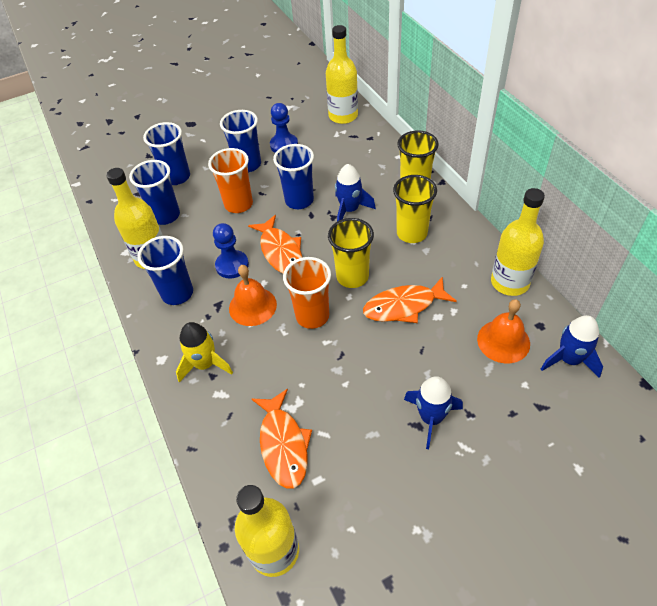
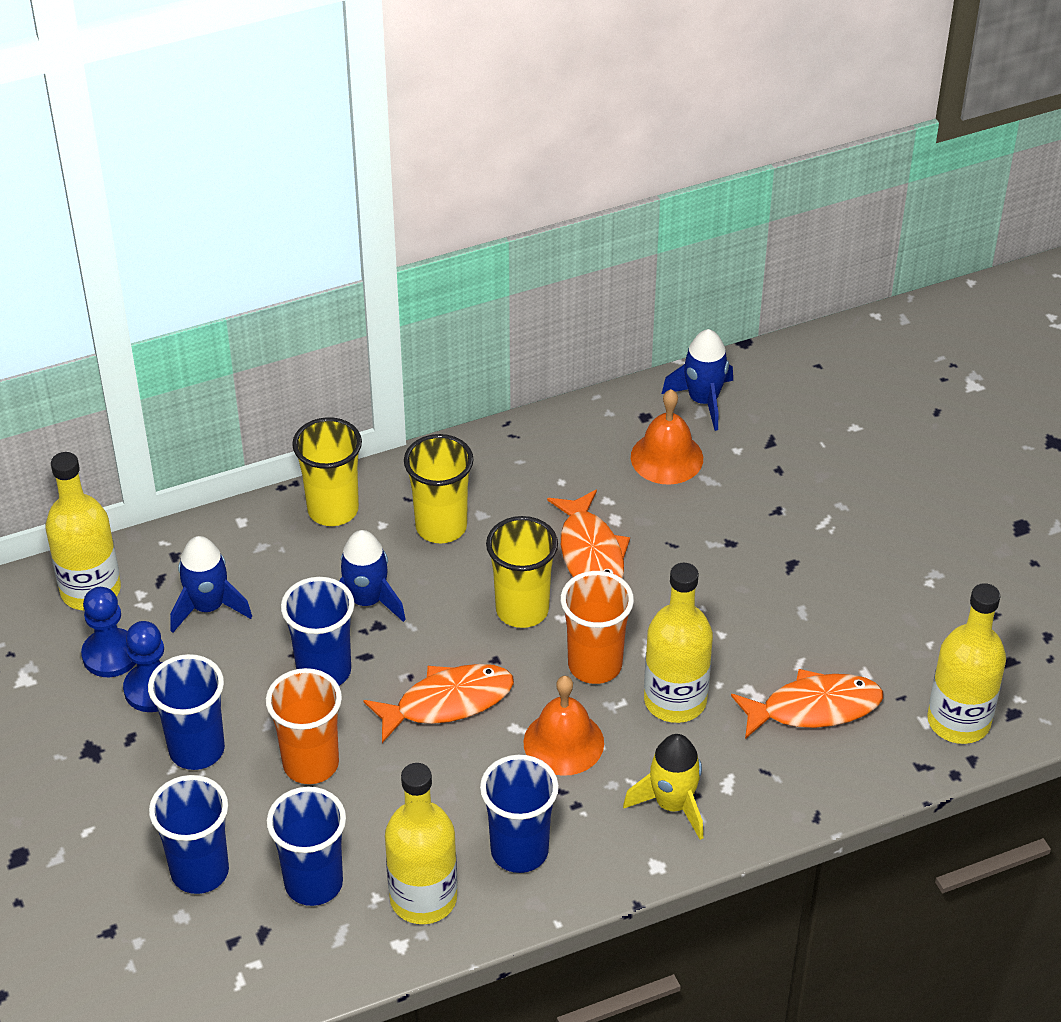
camera: 90 degrees left, 5 degrees down
(232, 265) = (467, 772): blue pawn -> blue pawn (111, 655)
(431, 418) = (781, 548): blue rocket -> blue rocket (208, 607)
(510, 282) = (563, 431): yellow bottle -> yellow bottle (675, 700)

